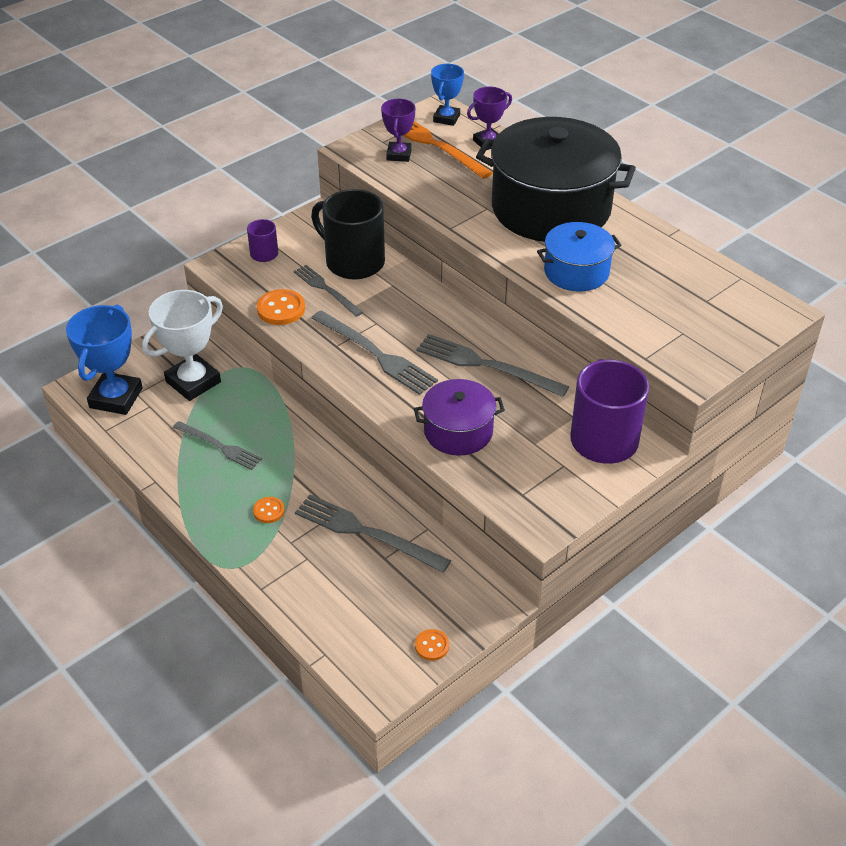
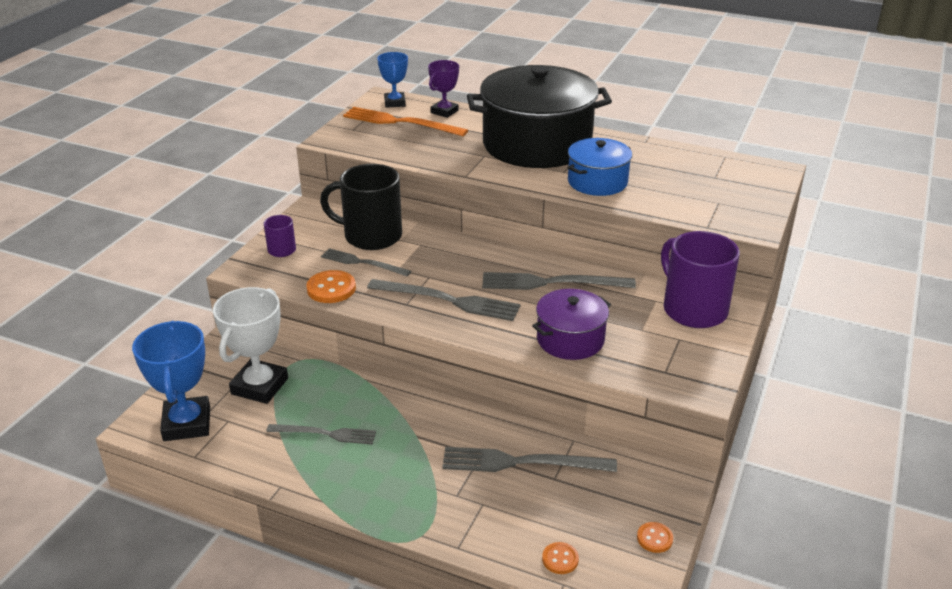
camera: 25 degrees left, 10 degrees down
(269, 511) = (415, 475): orange button -> orange button (560, 559)
(399, 155) = (375, 135): purple trophy -> none

